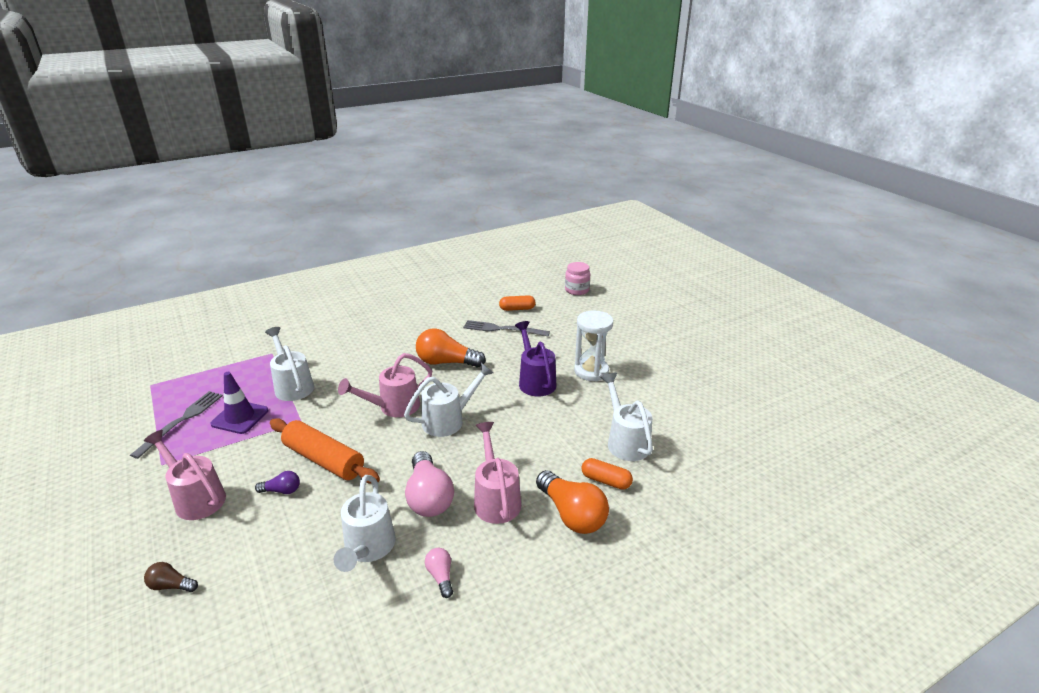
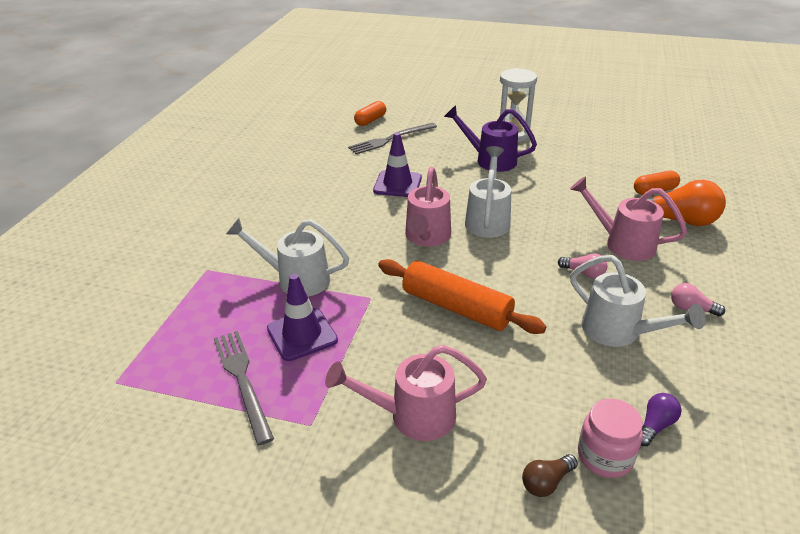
camera: 45 degrees left, 5 degrees up
(282, 490) = (473, 351): purple light bulb -> purple light bulb (655, 425)
(324, 460) = (456, 307): orange rolling pin -> orange rolling pin turned 45 degrees clockwise
(429, 497) = (584, 273): pink light bulb -> pink light bulb, size x0.49
(446, 362) = (397, 184): orange light bulb -> purple traffic cone
(577, 290) = (389, 87): pink jar -> pink jar (605, 456)
(625, 441) = (618, 163): white watering can -> none

